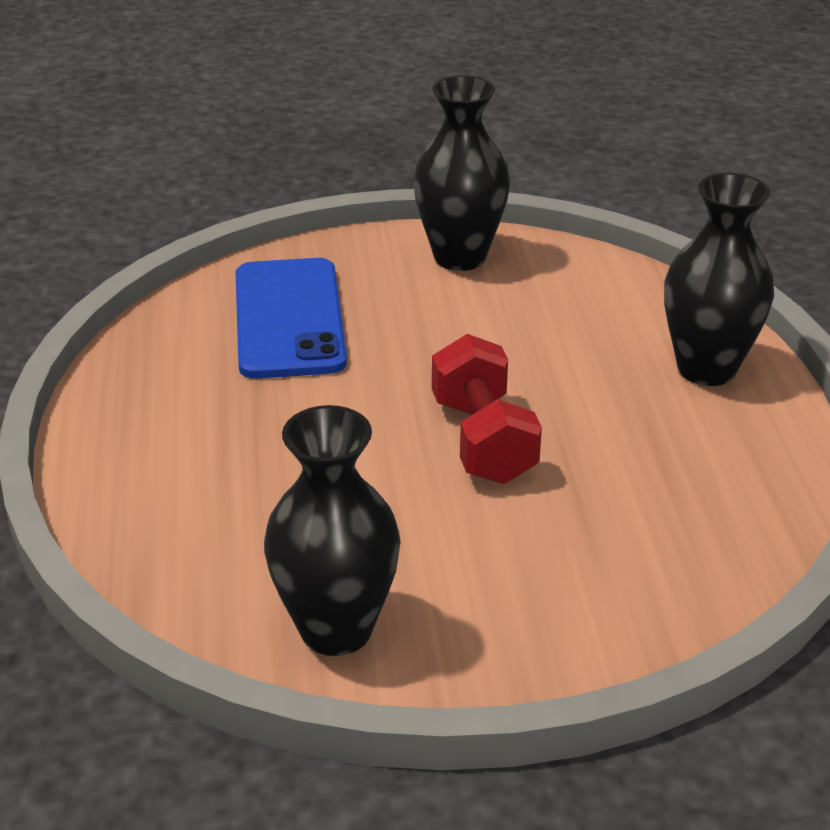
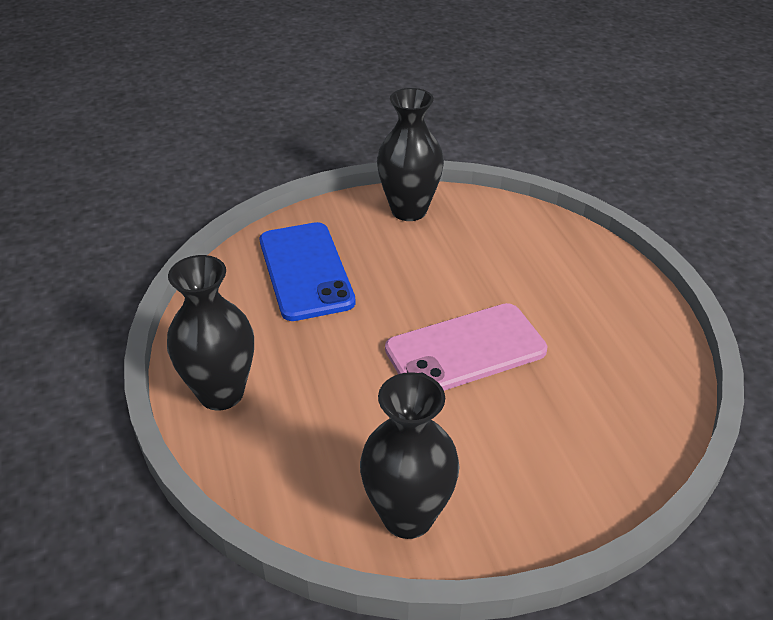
camera: 10 degrees left, 5 degrees up
(483, 440) = (465, 350): red dumbbell -> pink phone
(706, 369) = (596, 277): black vase -> black vase (221, 393)

